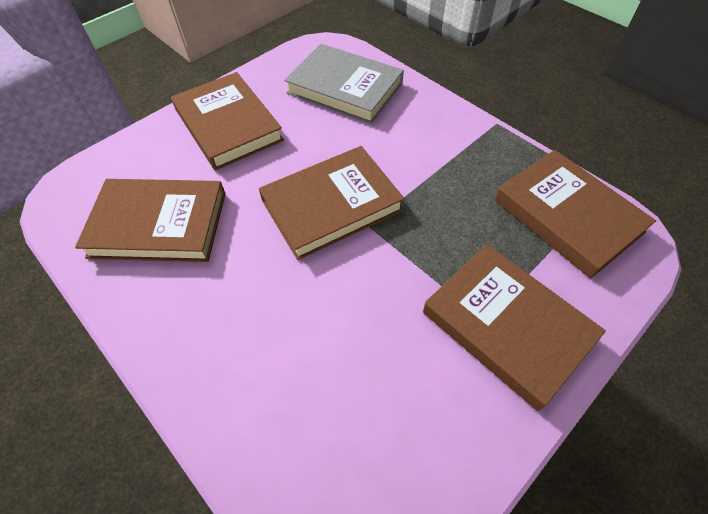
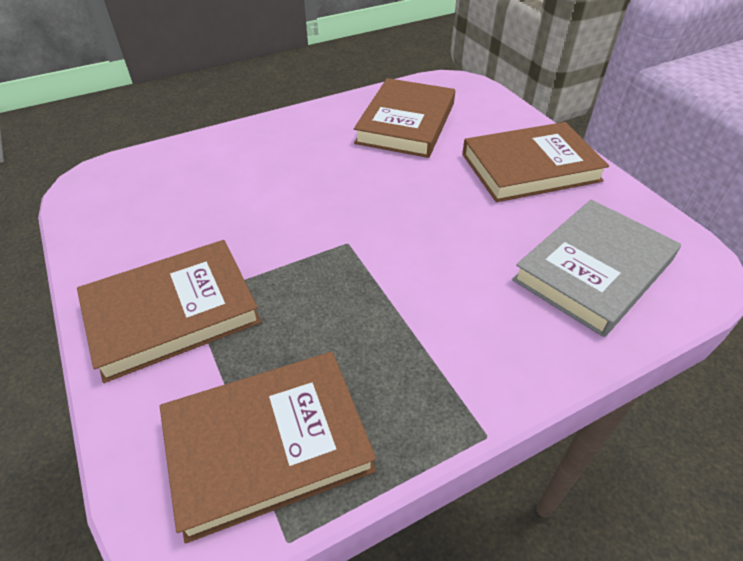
camera: 105 degrees right, 10 degrees down
(331, 205) = (386, 221): brown book -> none

